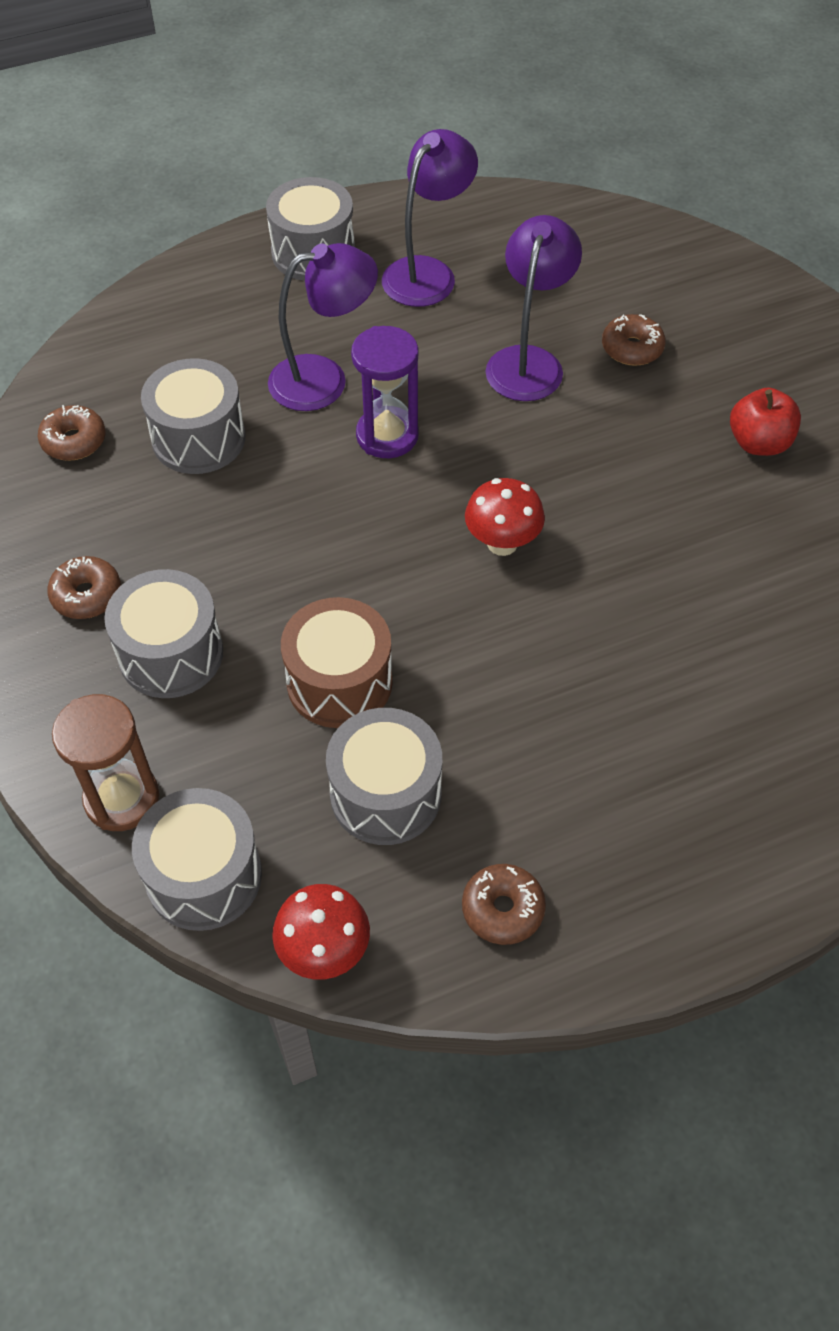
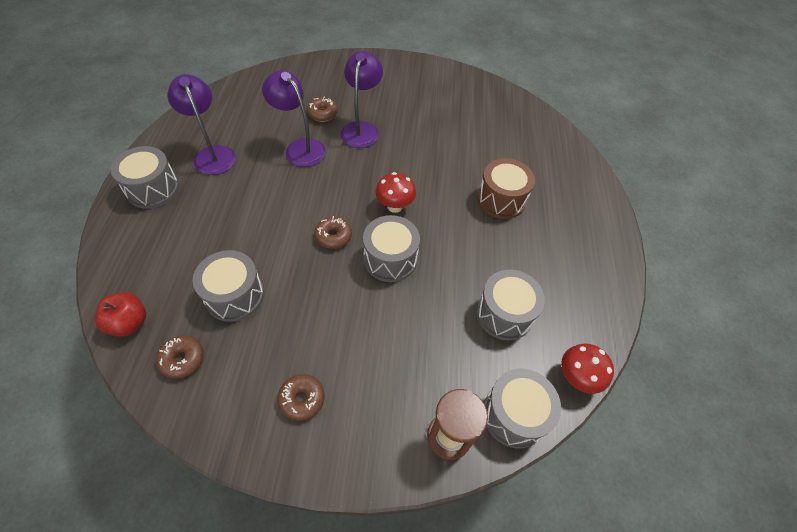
camera: 65 degrees left, 0 degrees up
(171, 653) = (370, 372): grey drum -> grey drum (390, 259)
(324, 379) = (243, 224): purple lamp -> purple lamp (361, 129)
(339, 682) = (433, 303): brown drum -> brown drum (501, 199)
(387, 436) = (300, 217): purple hourglass -> none
(502, 909) = (581, 298): brown donut -> brown donut (333, 236)
(758, 443) = (402, 105): red apple -> red apple (129, 323)

